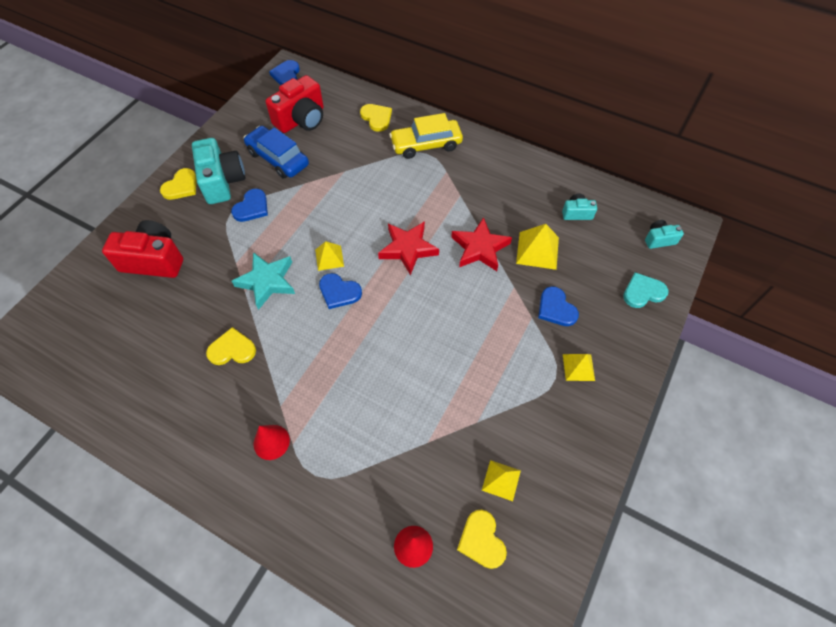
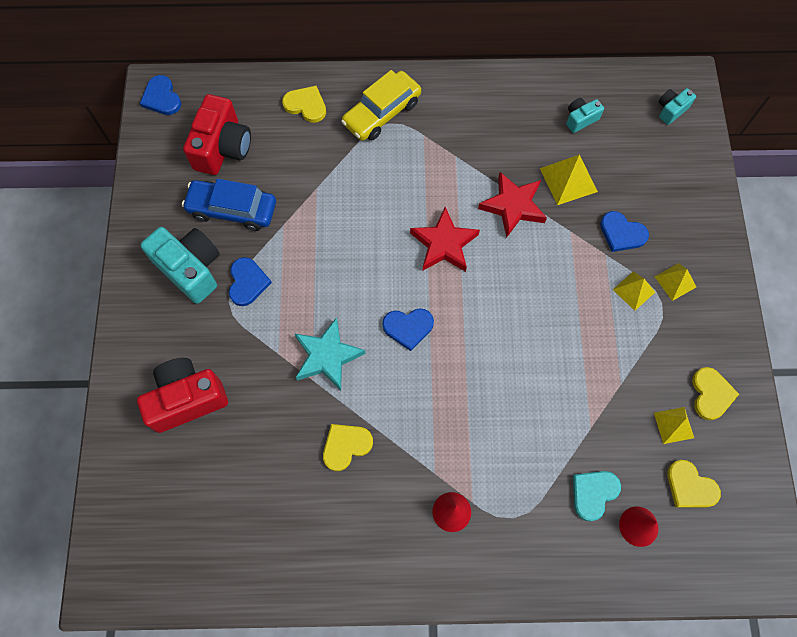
camera: 30 degrees left, 10 degrees up
(181, 186) = (148, 298): yellow heart -> yellow heart (711, 394)
(329, 258) = (372, 296): yellow pyramid -> yellow pyramid (634, 290)
(643, 292) = (687, 174): turquoise heart -> turquoise heart (593, 493)

